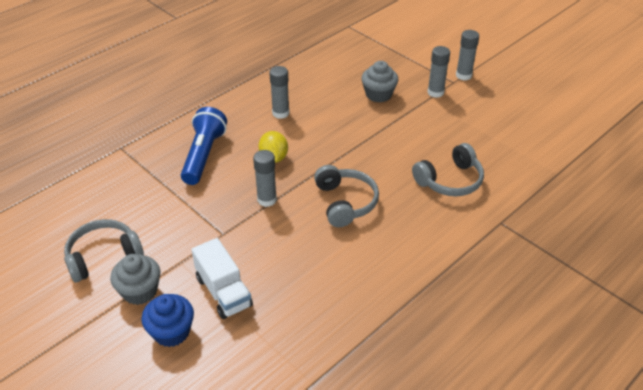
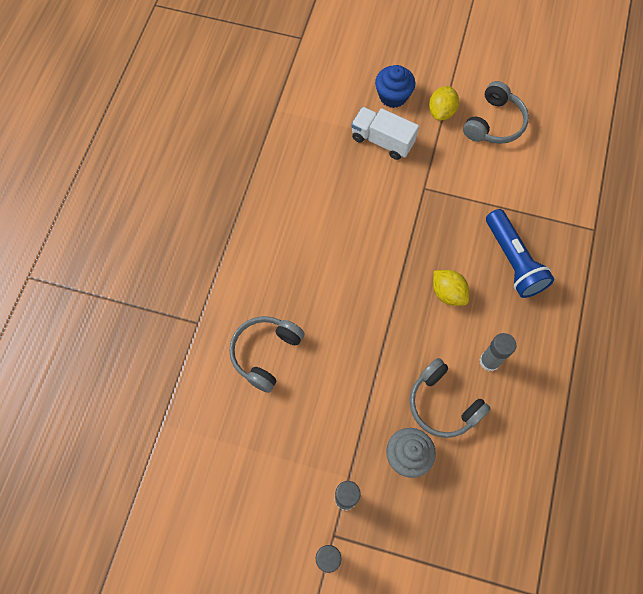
camera: 150 degrees right, 25 degrees up
(140, 291) = (441, 112): grey cupcake -> yellow lemon
(267, 200) = (416, 240): grey glue stick -> none
(345, 202) = (346, 273): grey headphones -> grey headphones (443, 404)

